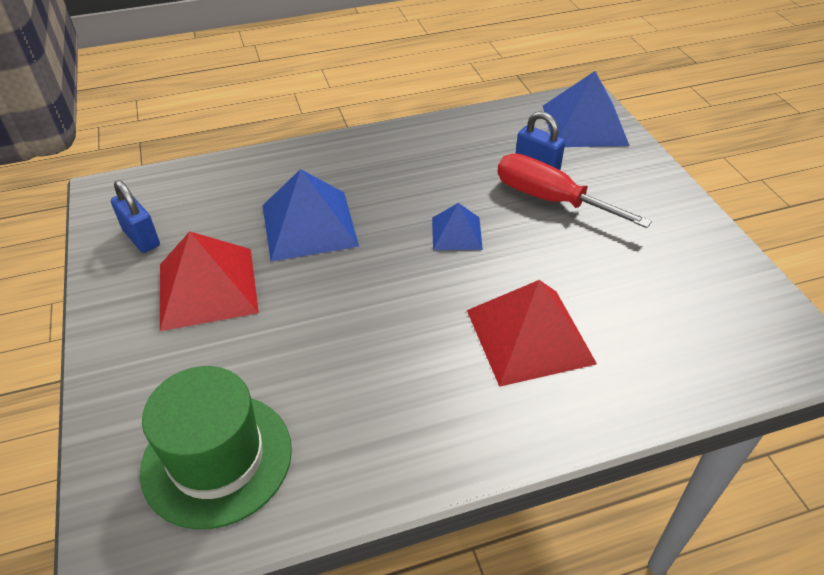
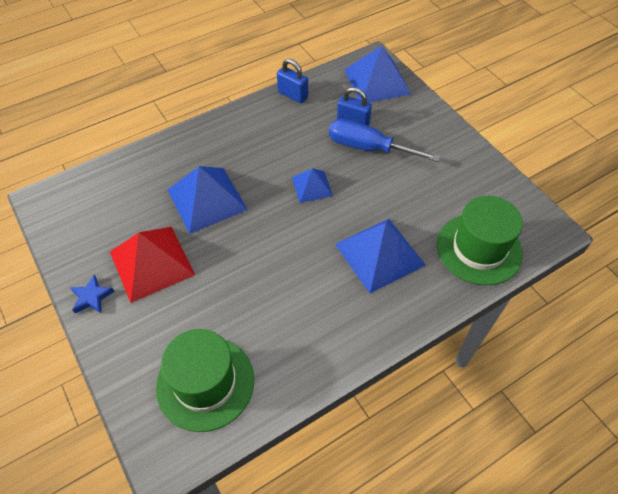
camera: 15 degrees left, 10 degrees up
(114, 314) = (92, 297): none -> blue star
(141, 238) = (87, 233): blue padlock -> blue padlock (292, 95)
(529, 336) = (380, 254): red pyramid -> blue pyramid
(550, 199) = (368, 148): red screwdriver -> blue screwdriver
(687, 357) = (479, 249): none -> green hat

